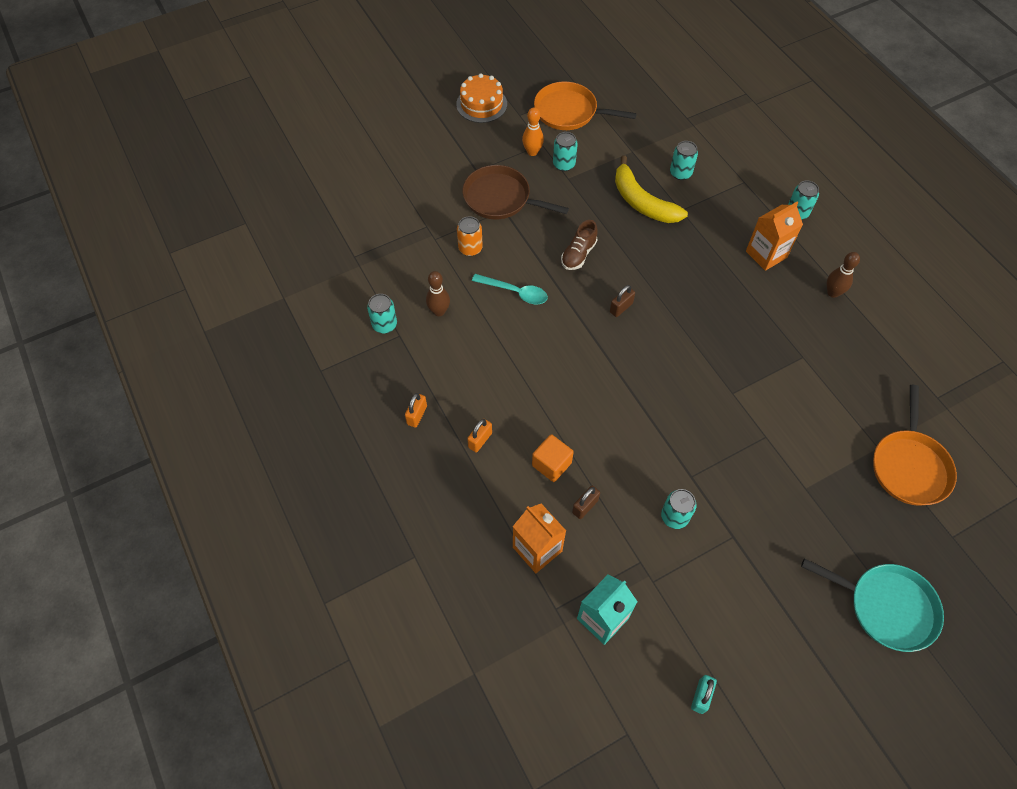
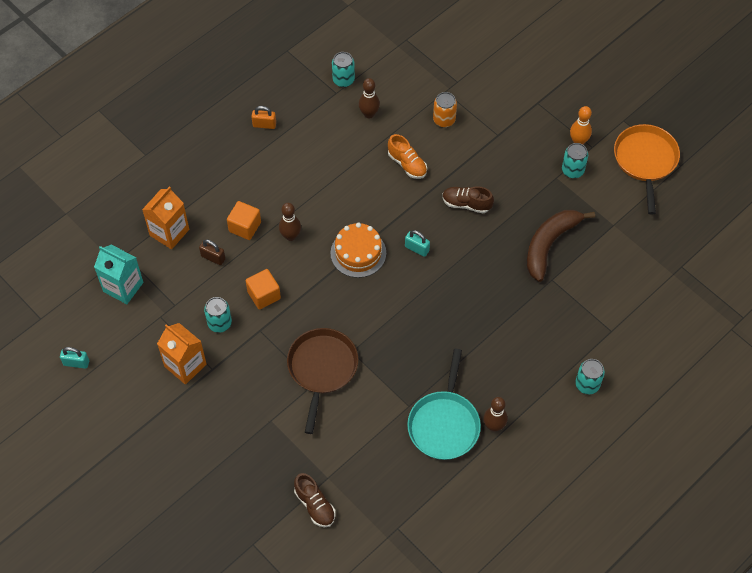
camera: 75 degrees right, 0 degrees up
(480, 440) = (253, 173): orange padlock -> none
(481, 104) = (624, 86): orange cake -> orange cake (358, 253)
(500, 198) = (510, 129): brown pan -> brown pan (322, 369)
(515, 292) = (407, 164): turquoise spoon -> orange shoe
(576, 420) = (290, 236): none -> brown bowling pin
(621, 308) = (417, 248): brown padlock -> turquoise padlock
(642, 202) = (549, 245): yellow banana -> brown banana
(647, 463) = (264, 295): none -> orange cube
(680, 173) = (600, 272): turquoise can -> none
(766, 254) = (522, 361): orange carton -> orange carton (185, 365)
(887, 607) = (175, 492): turquoise pan -> turquoise pan (444, 424)
(909, 466) = (315, 505): orange pan -> brown shoe

